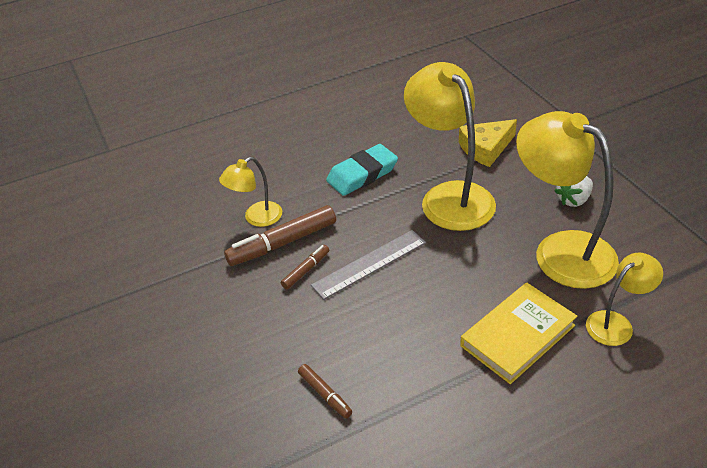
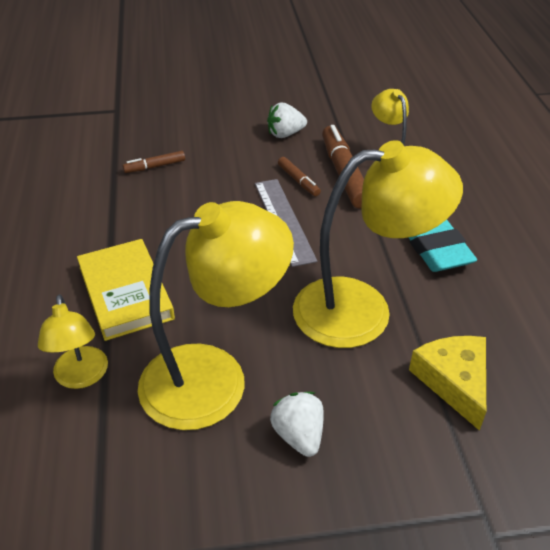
camera: 105 degrees right, 0 degrees up
(225, 303) = (285, 134): none -> white strawberry

